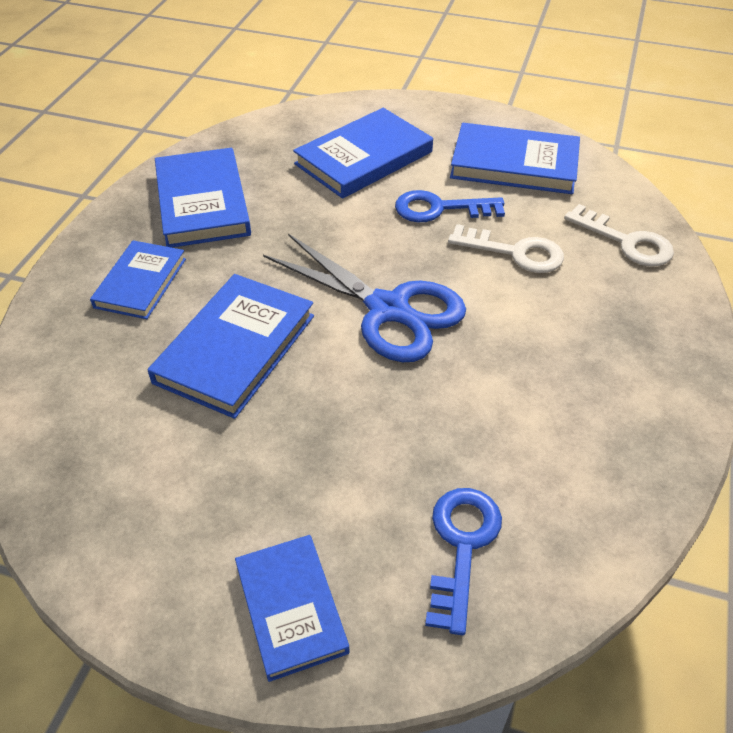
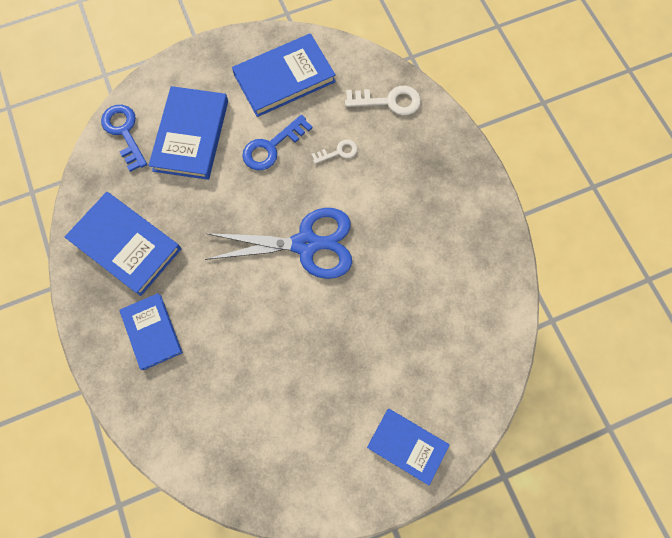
camera: 40 degrees left, 25 degrees up
(235, 348) = (250, 333): blue book -> none
(461, 546) = (451, 355): blue key -> blue key (124, 132)
(515, 252) = (338, 152): white key -> white key, size x0.60

